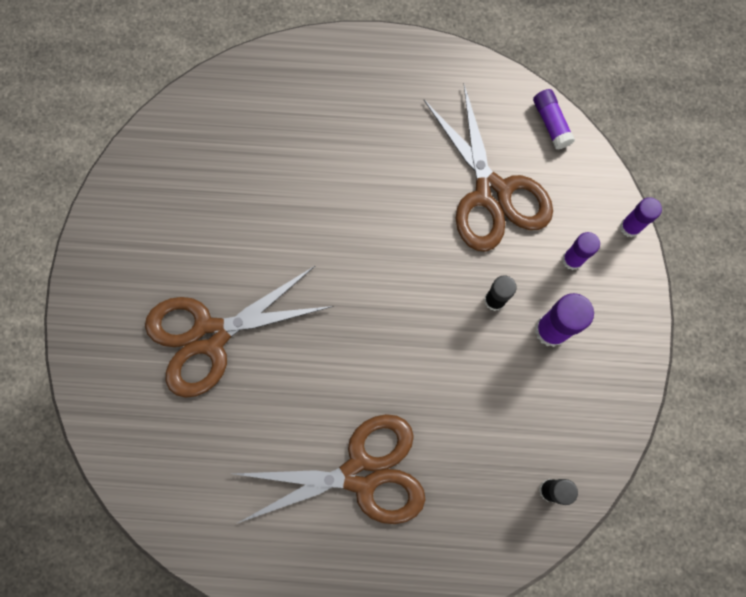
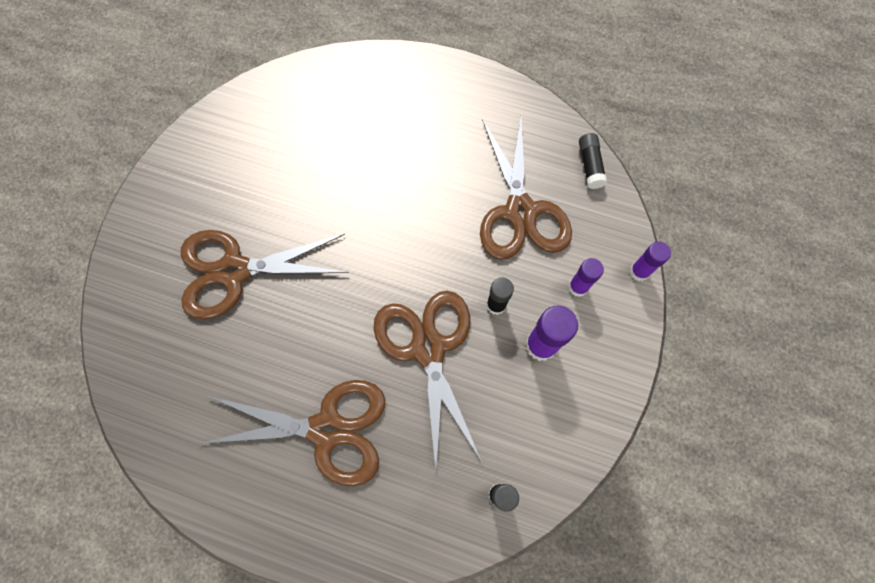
camera: 15 degrees right, 5 degrees down
(438, 364) = (428, 348): none -> brown scissors
(551, 123) = (590, 165): purple glue stick -> black glue stick

